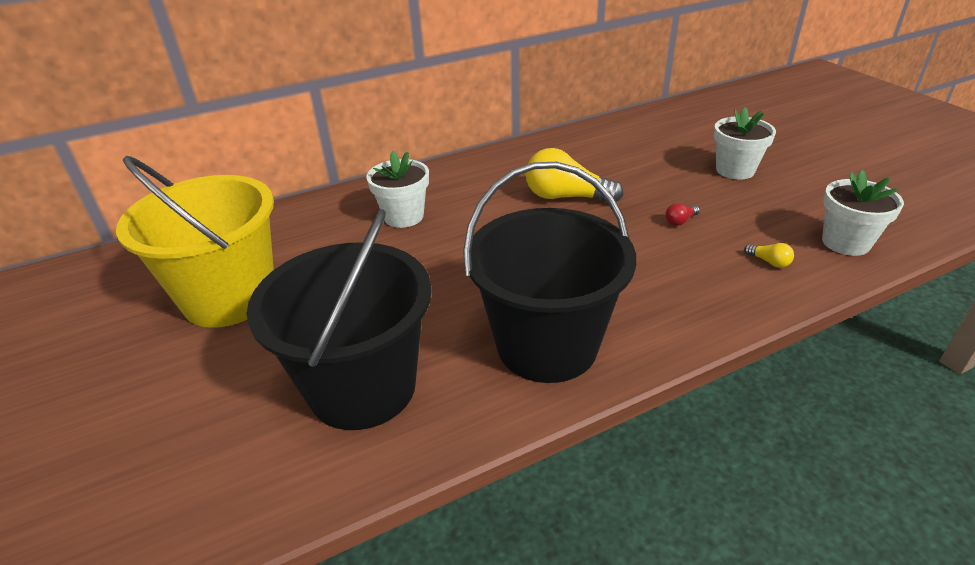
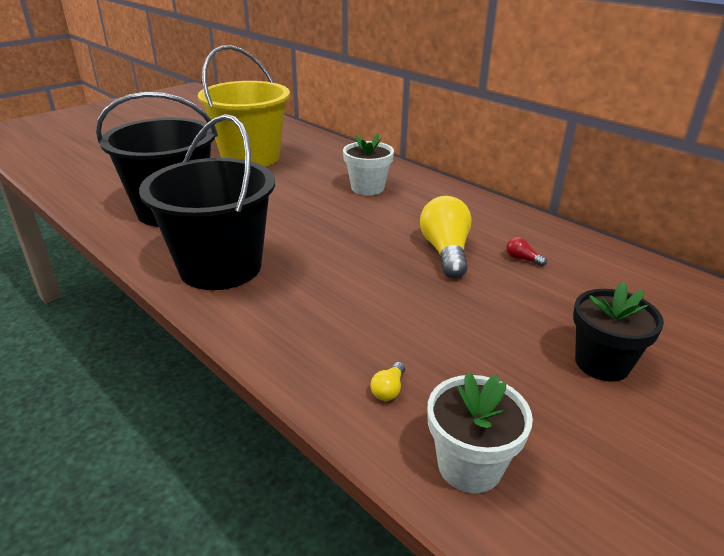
camera: 70 degrees right, 5 degrees down
(680, 221) = (442, 323): red light bulb -> red light bulb (522, 259)
(735, 170) = (602, 363): white flower pot -> black flower pot

